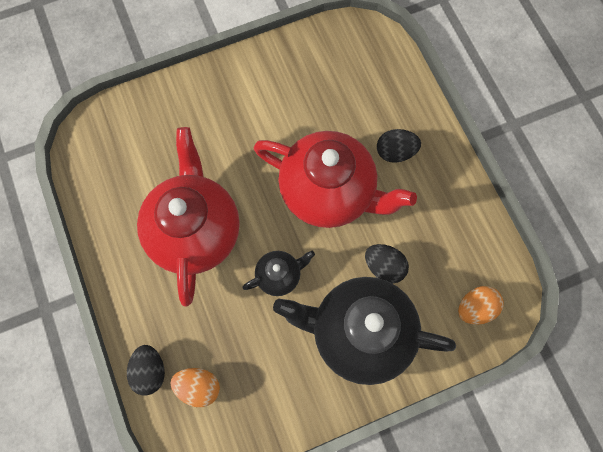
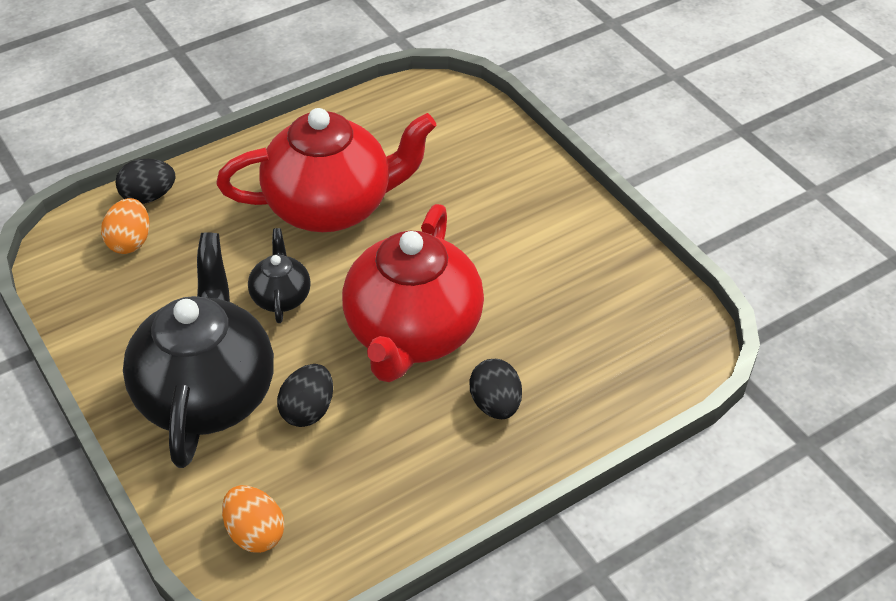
camera: 80 degrees right, 25 degrees down
(279, 275) = (281, 297): black teapot -> black teapot turned 150 degrees counterclockwise

